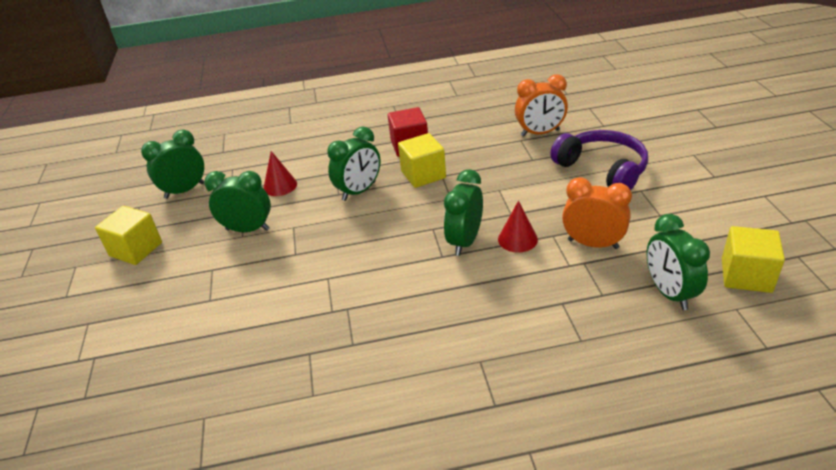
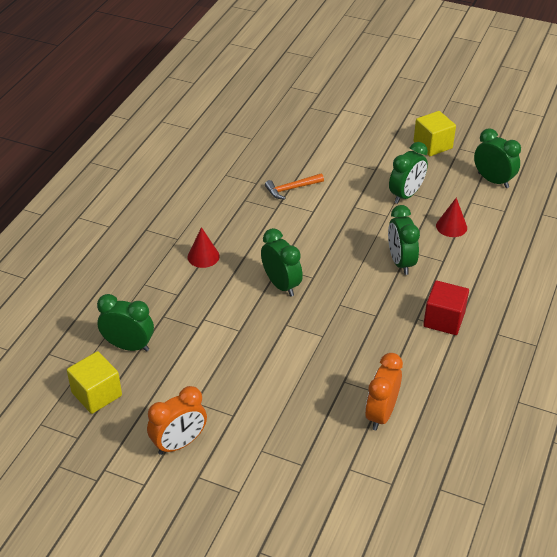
camera: 120 degrees right, 5 degrees up
(184, 190) = (493, 180): green clock -> green clock turned 45 degrees counterclockwise
(298, 315) = (292, 189): none -> orange hammer
(423, 175) = (388, 306): yellow cube -> none
(517, 239) = (255, 311): red cone -> red cone (203, 256)
(593, 244) = (208, 344): orange clock -> orange clock (179, 443)
(602, 169) = (283, 413): purple headphones -> none

